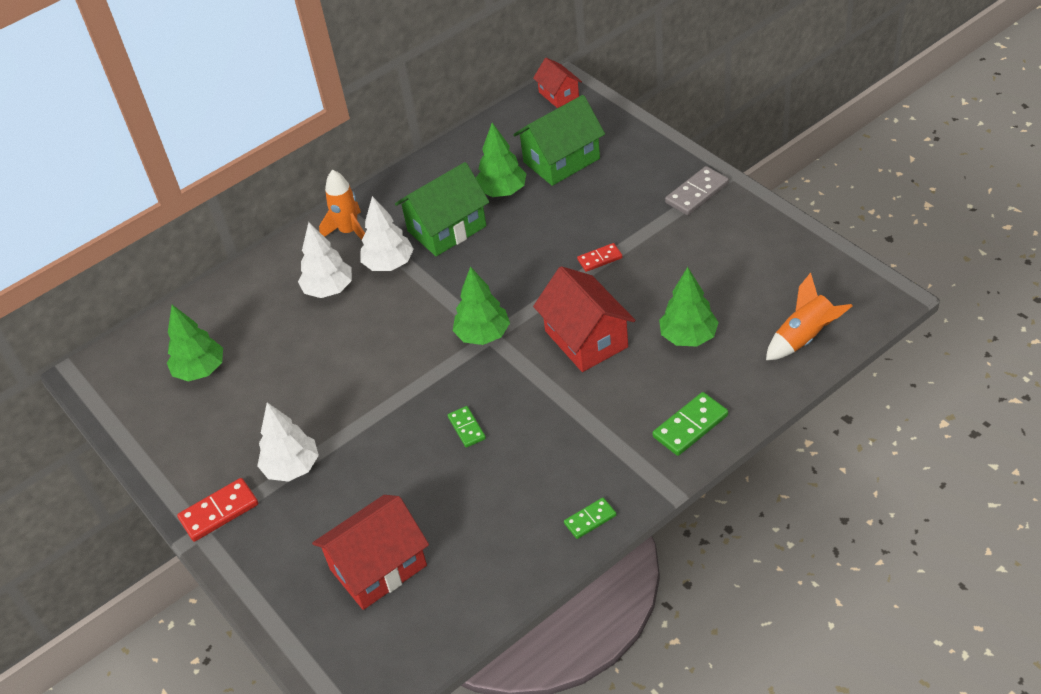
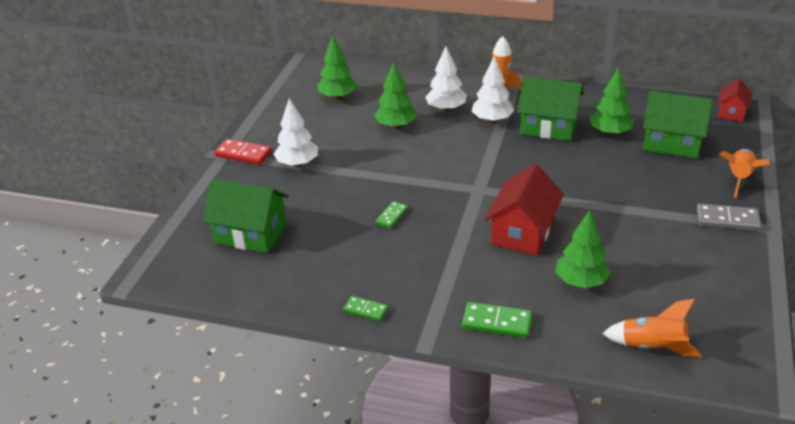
camera: 50 degrees right, 10 degrees down
(378, 567) = (250, 234): red house -> green house
(483, 335) = (476, 185): green tree -> green tree (396, 125)
(600, 259) = (603, 203): red domino -> none
(652, 150) = (739, 178): none -> orange rocket

